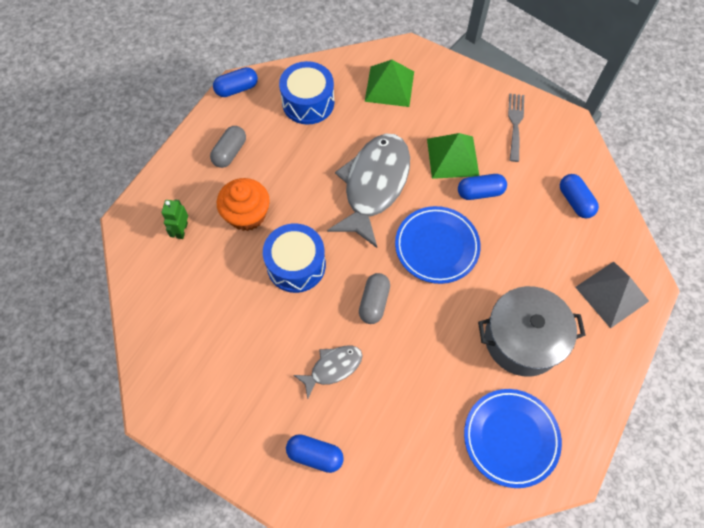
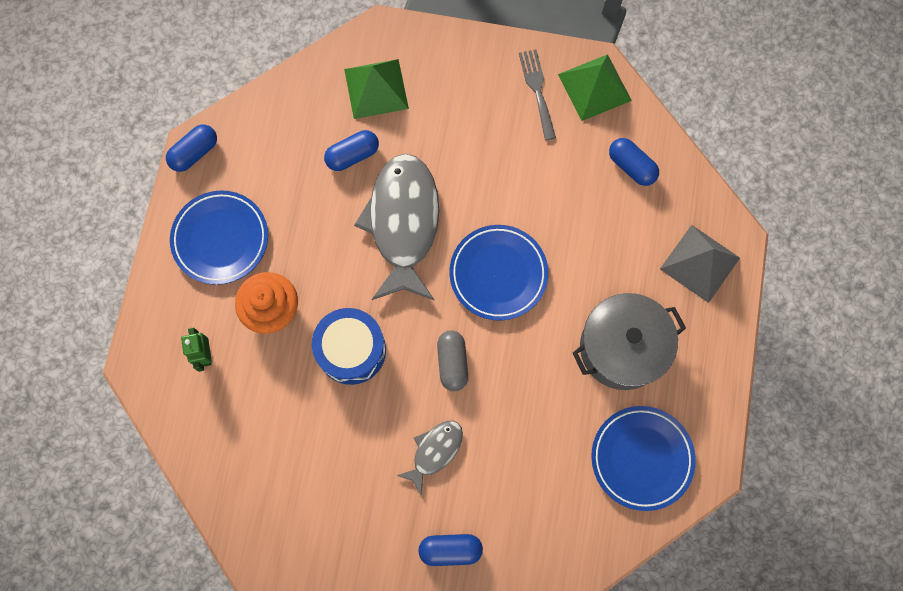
camera: 20 degrees left, 10 degrees up
(230, 152) = (220, 239): grey capsule -> blue plate
(308, 102) = (288, 143): blue drum -> none
(452, 157) = (480, 157): green pyramid -> green pyramid (594, 87)
(480, 192) = (524, 191): blue capsule -> blue capsule (352, 155)

